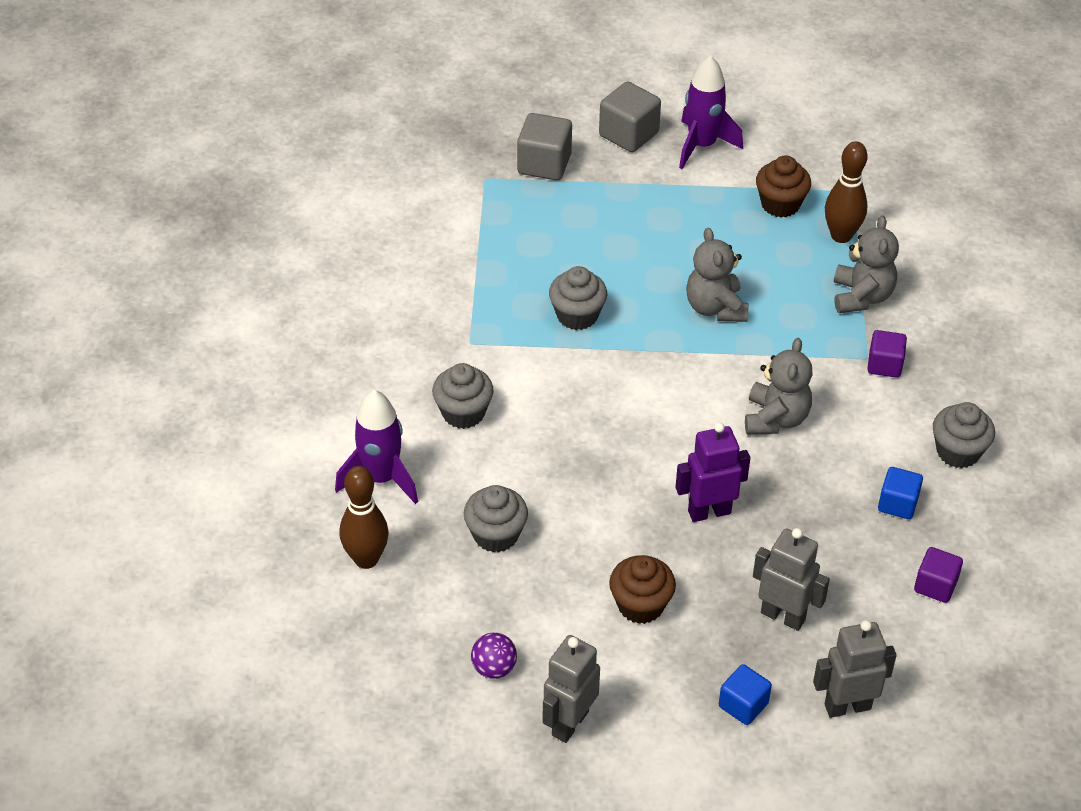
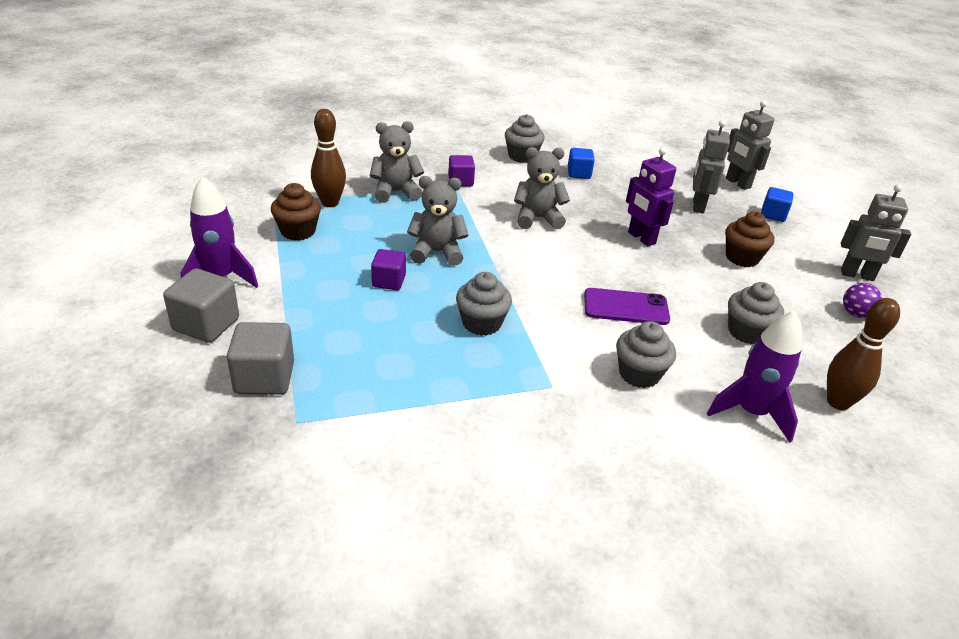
camera: 110 degrees left, 10 degrees down
(570, 441) = (626, 307): none -> purple phone
(715, 308) = (437, 252): grey teddy bear -> grey teddy bear turned 150 degrees counterclockwise
(935, 585) = (630, 161): purple cube -> purple cube (388, 281)

